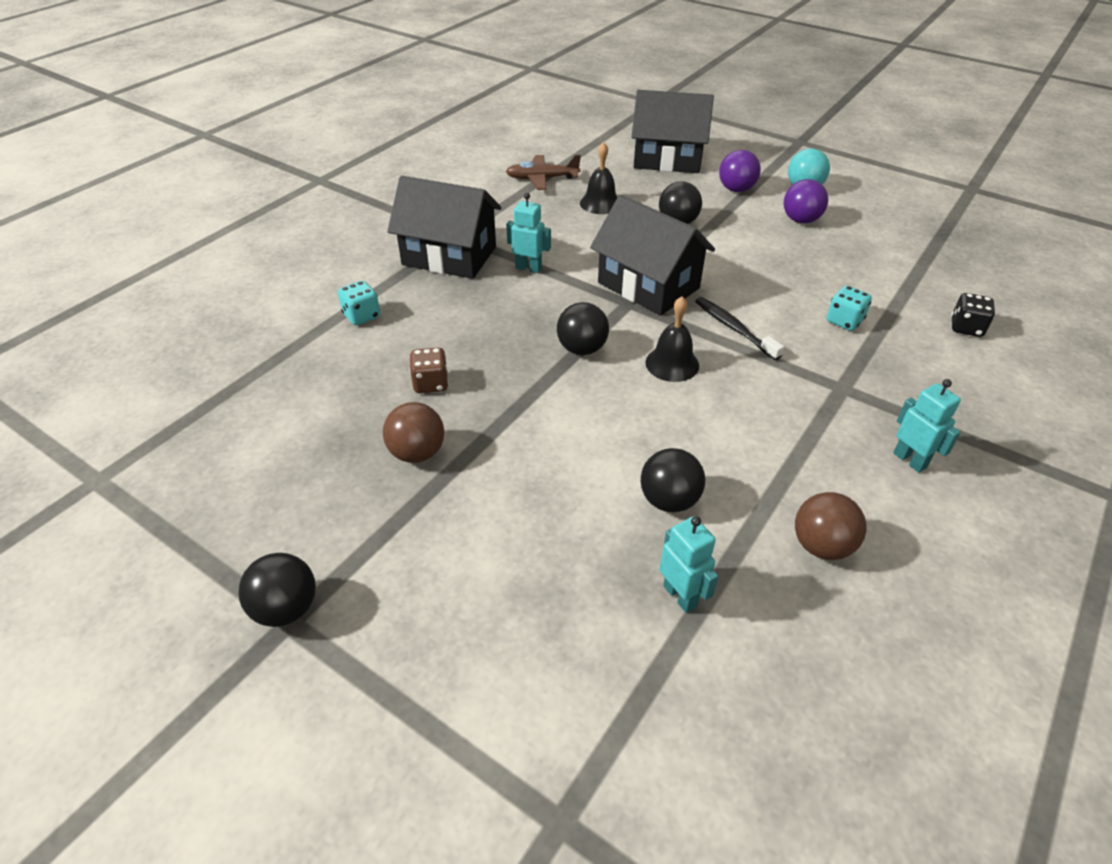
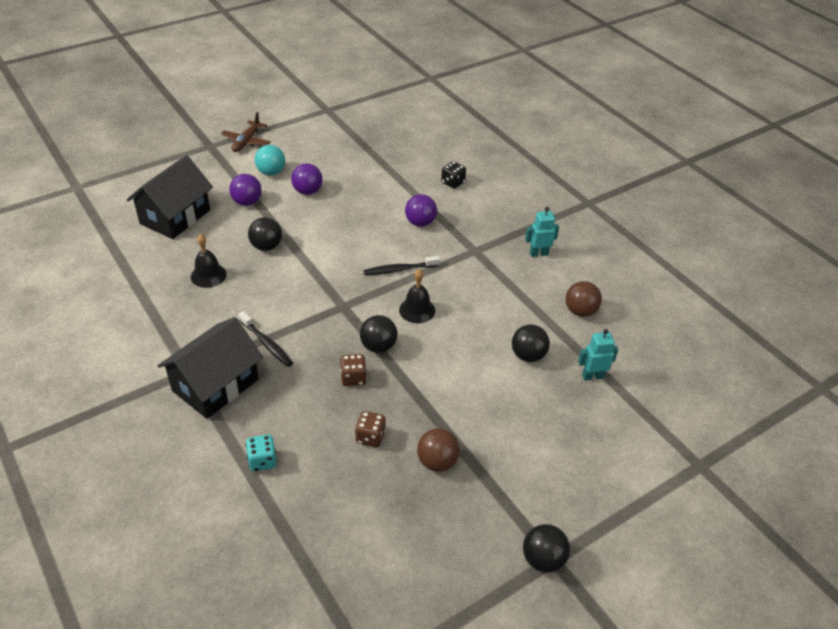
camera: 70 degrees left, 0 degrees up
(516, 344) = (353, 378): none -> brown dice
(528, 268) = (266, 343): turquoise robot -> black toothbrush
(542, 179) = (142, 295): brown plane -> brown plane (246, 142)
(648, 285) = (330, 289): black house -> none
(844, 321) = (420, 223): turquoise dice -> purple ball

